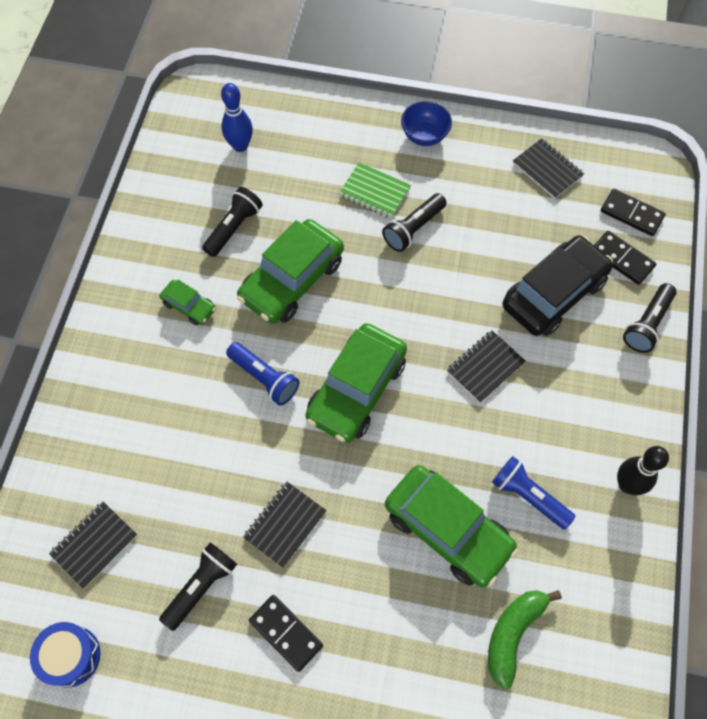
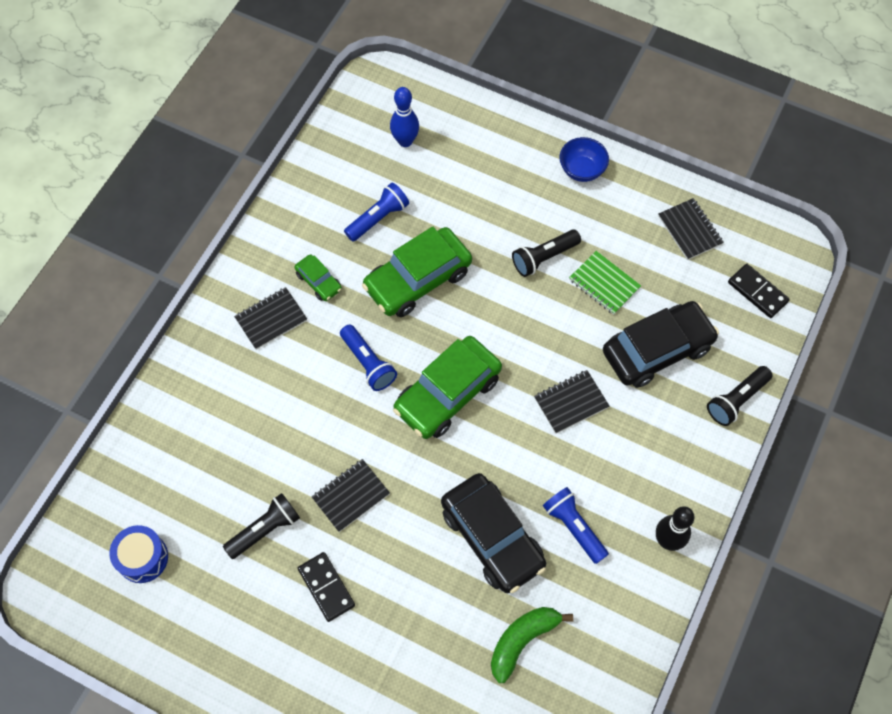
camera: 15 degrees right, 0 degrees up
(94, 545) = (184, 471): black notebook -> black notebook (271, 319)
(234, 228) = (378, 218): black flashlight -> blue flashlight
(374, 192) = (518, 214): green notebook -> green notebook (604, 284)
(448, 530) = (492, 537): green car -> black car
(621, 259) = (733, 333): black domino -> none

